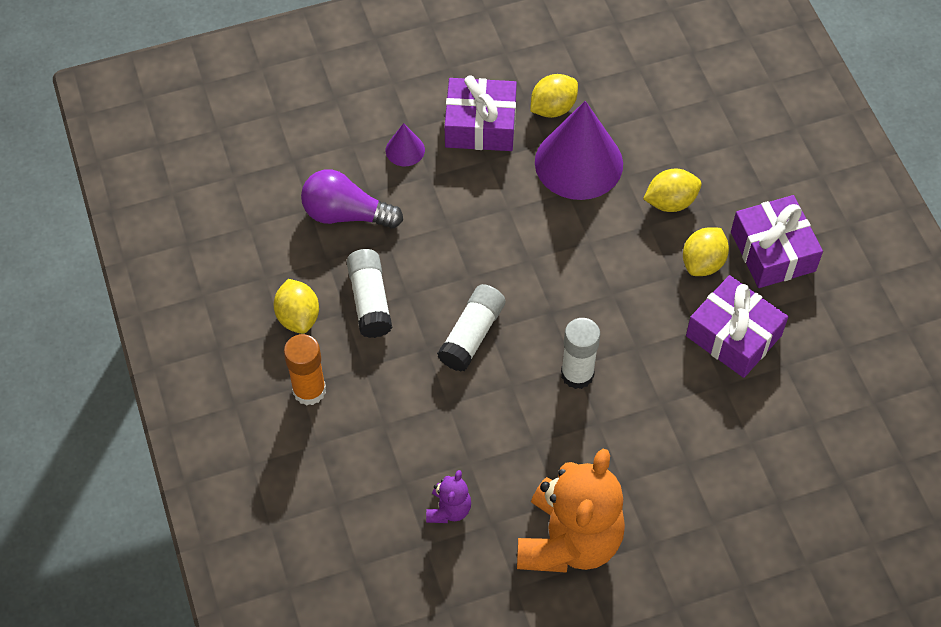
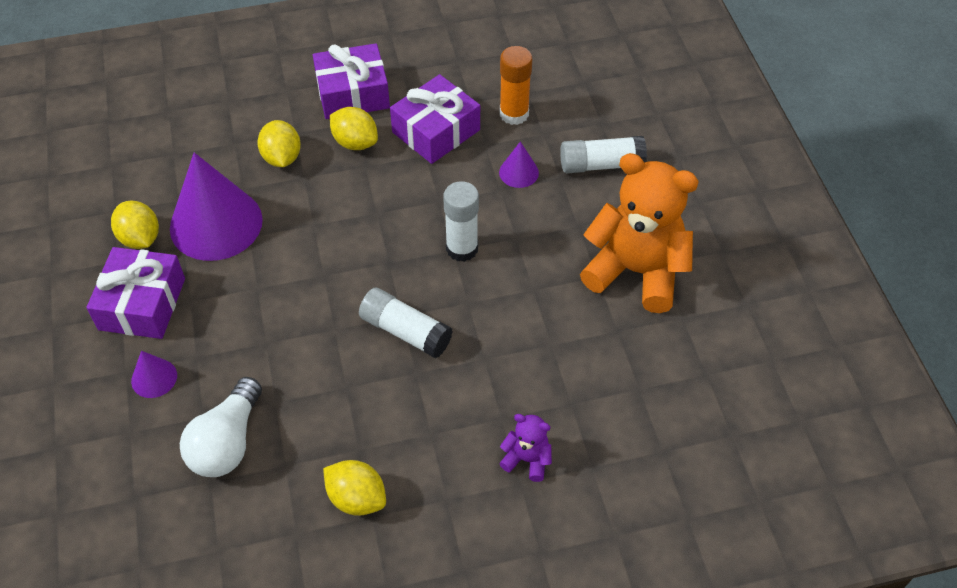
camera: 85 degrees left, 5 degrees down
(298, 317) = (357, 498): yellow lemon -> yellow lemon turned 45 degrees clockwise
(309, 390) = (453, 490): orange glue stick -> orange glue stick (514, 114)
(346, 214) = (227, 442): purple light bulb -> white light bulb
(370, 300) = (347, 423): white glue stick -> white glue stick (601, 164)
(449, 509) = (602, 365): purple teddy bear -> purple teddy bear (527, 459)
(688, 420) = (518, 172): none -> purple cone

